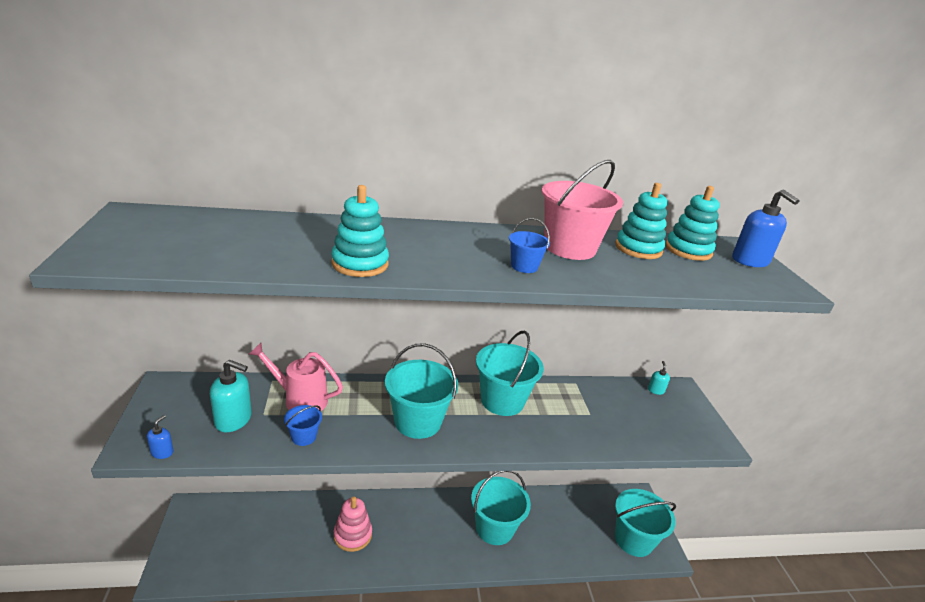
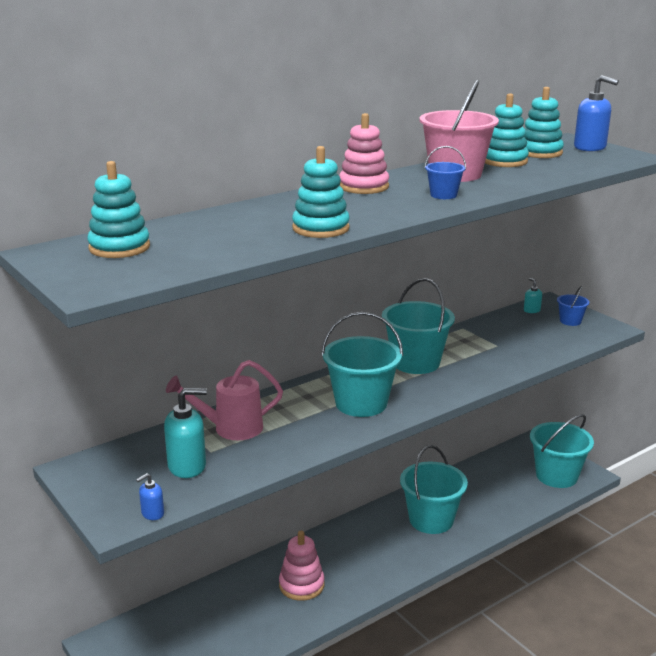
camera: 25 degrees left, 5 degrees down
(162, 452) = (152, 514): blue soap dispenser -> blue soap dispenser turned 120 degrees counterclockwise
(184, 227) = (119, 247): none -> turquoise stacking toy
(304, 437) = (273, 452): blue bucket -> blue bucket (570, 321)
(467, 234) = (363, 187): none -> pink stacking toy

